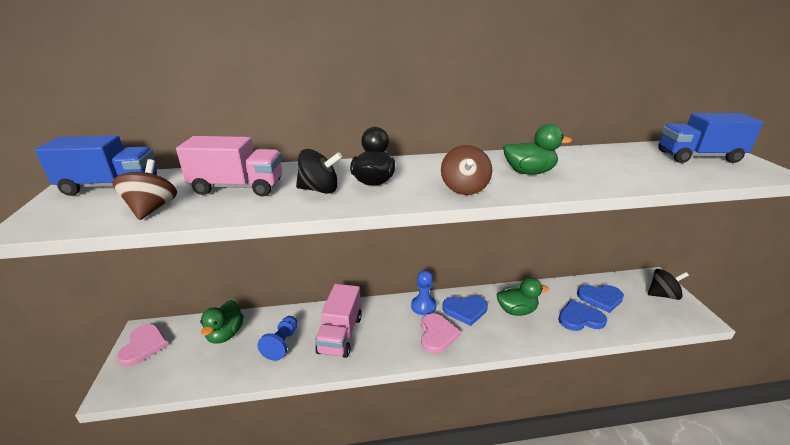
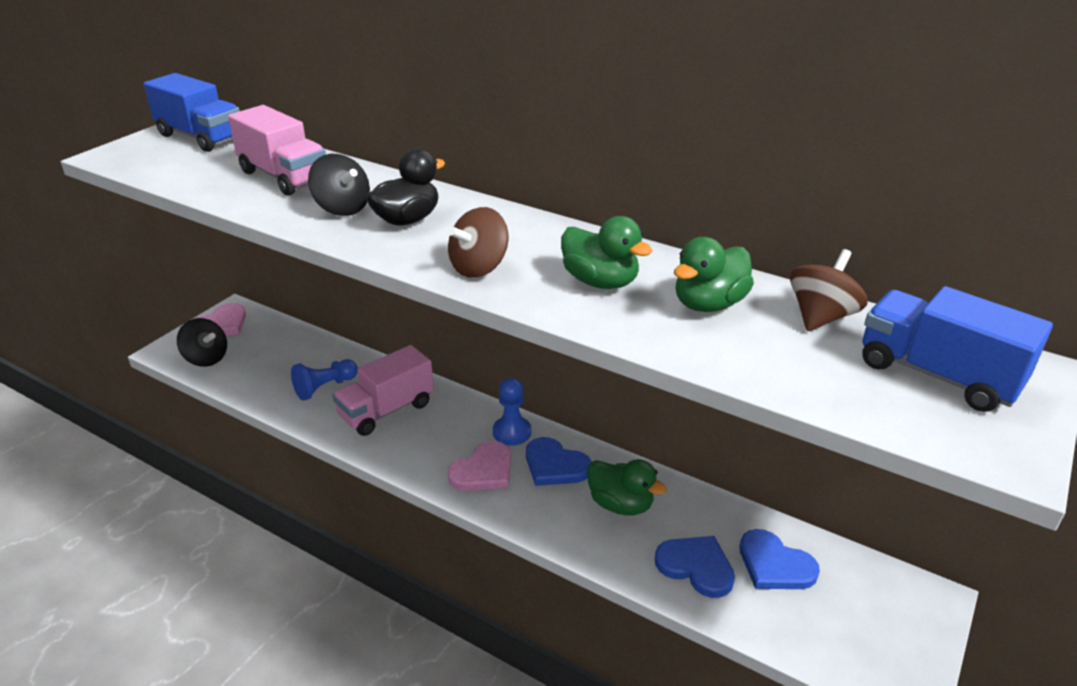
camera: 40 degrees right, 5 degrees up
(152, 209) = (194, 173): brown spinning top -> brown spinning top (821, 317)
(225, 334) = (290, 350): green duck -> green duck (708, 304)
(662, 295) = (897, 625): black spinning top -> black spinning top (206, 358)

